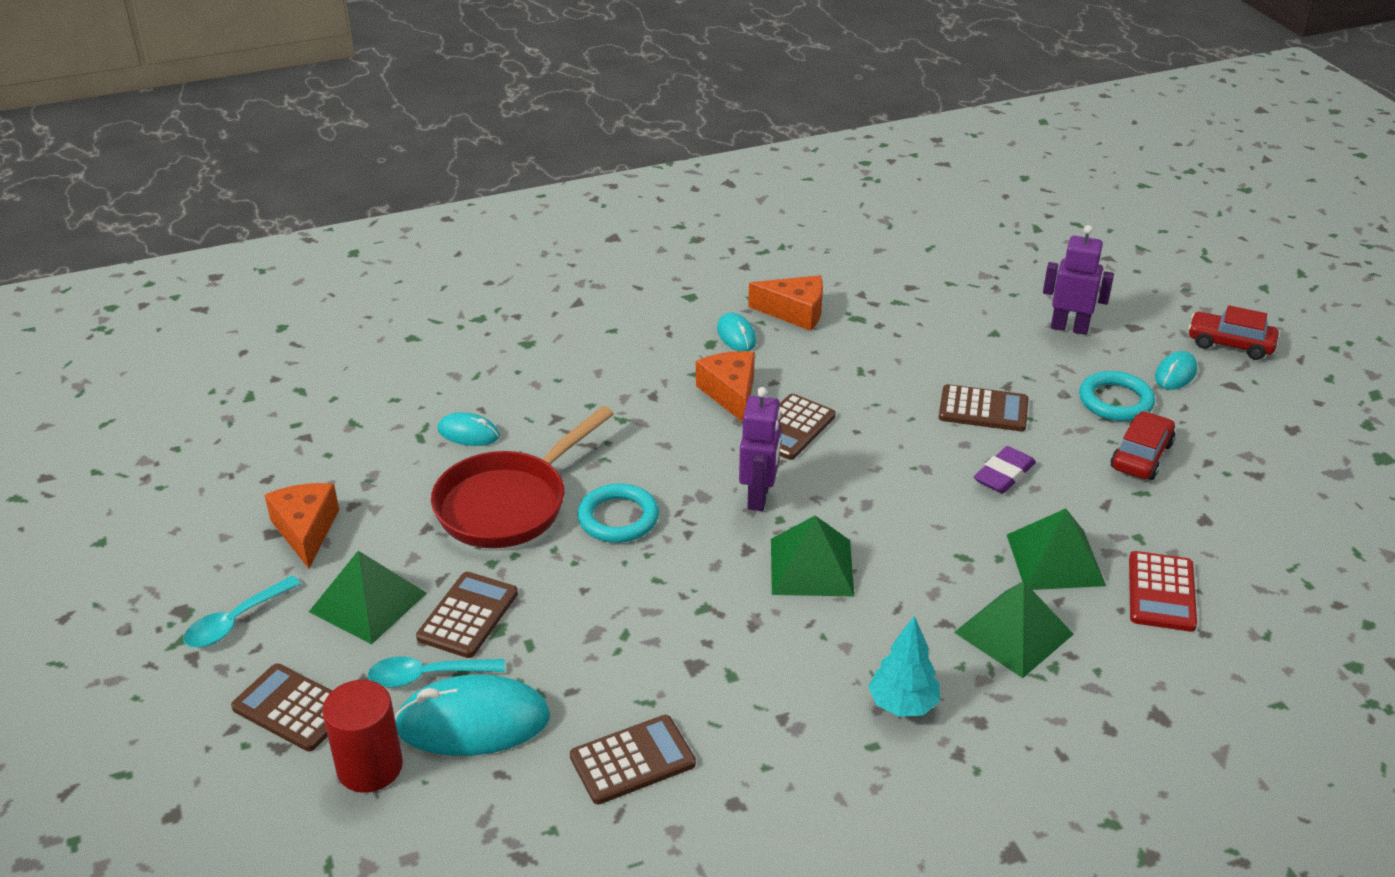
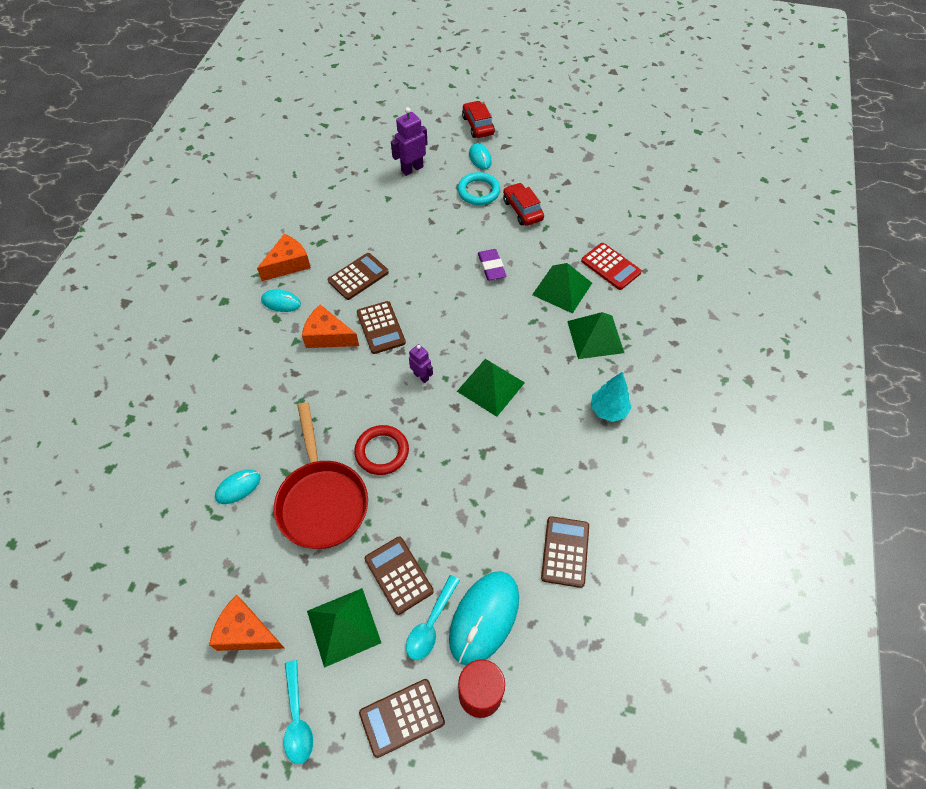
camera: 55 degrees left, 20 degrees up
(618, 518) = (382, 452): turquoise ring -> red ring
(759, 497) = (421, 376): purple robot -> purple robot, size x0.62
(983, 409) = (439, 242): brown calculator -> brown calculator (358, 277)
(1230, 344) = (478, 125): red car -> red car turned 105 degrees clockwise

